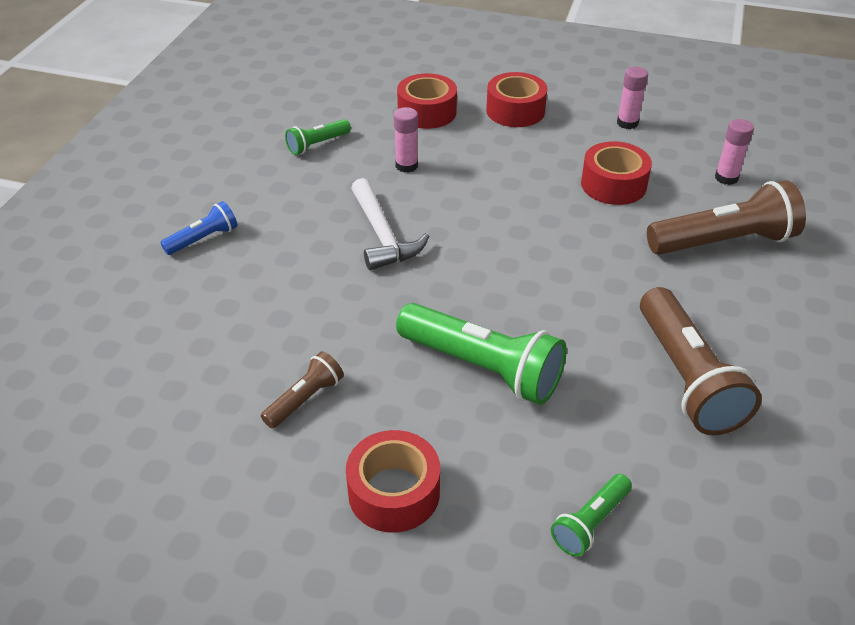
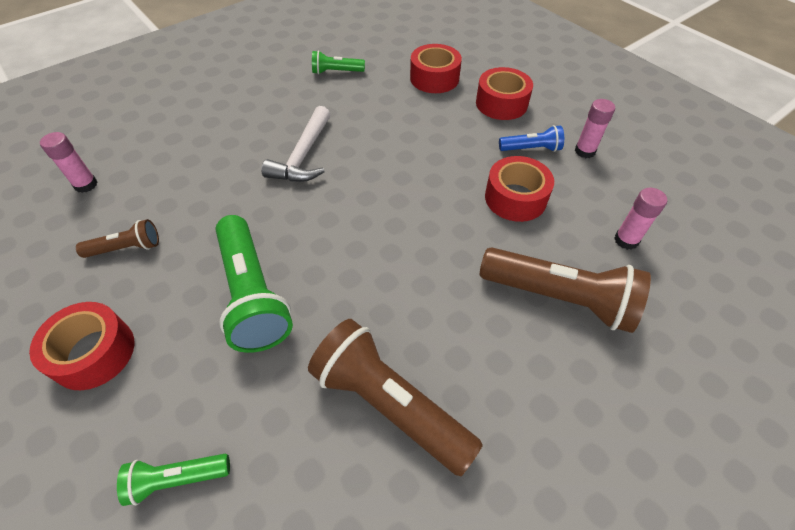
camera: 35 degrees right, 10 degrees up
(203, 239) = (200, 106): blue flashlight -> blue flashlight (531, 149)
(406, 166) = (376, 112): pink glue stick -> pink glue stick (86, 185)
(686, 378) = (390, 403): brown flashlight -> brown flashlight turned 105 degrees clockwise

